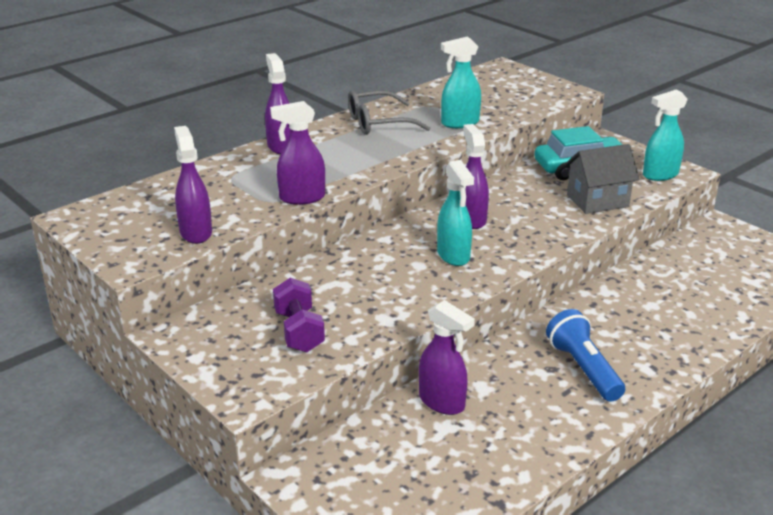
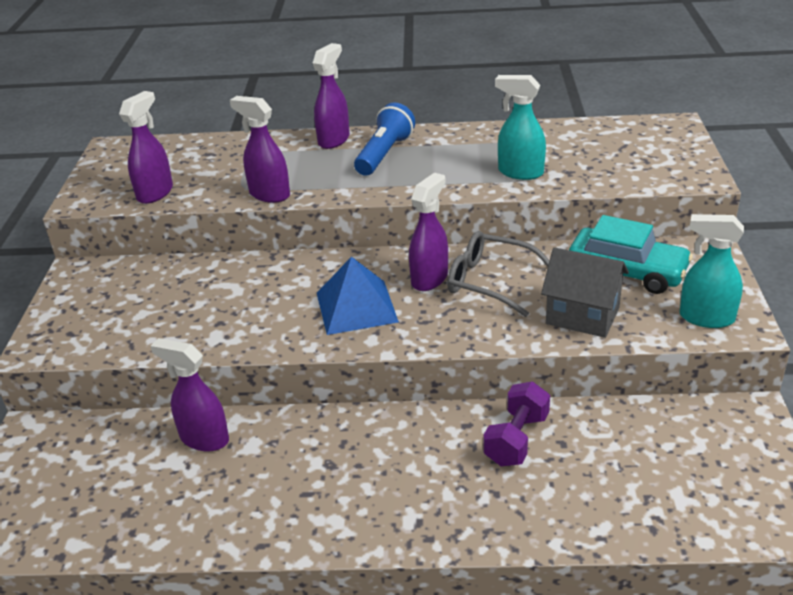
camera: 45 degrees right, 5 degrees up
(299, 331) = (146, 314): purple dumbbell -> purple dumbbell (516, 439)
(378, 123) = (448, 146): grey glasses -> grey glasses (490, 281)
(442, 402) = (204, 438): purple spray bottle -> purple spray bottle turned 120 degrees clockwise
(453, 256) = (356, 307): turquoise spray bottle -> blue pyramid
(583, 369) = (354, 482): blue flashlight -> blue flashlight (384, 154)

